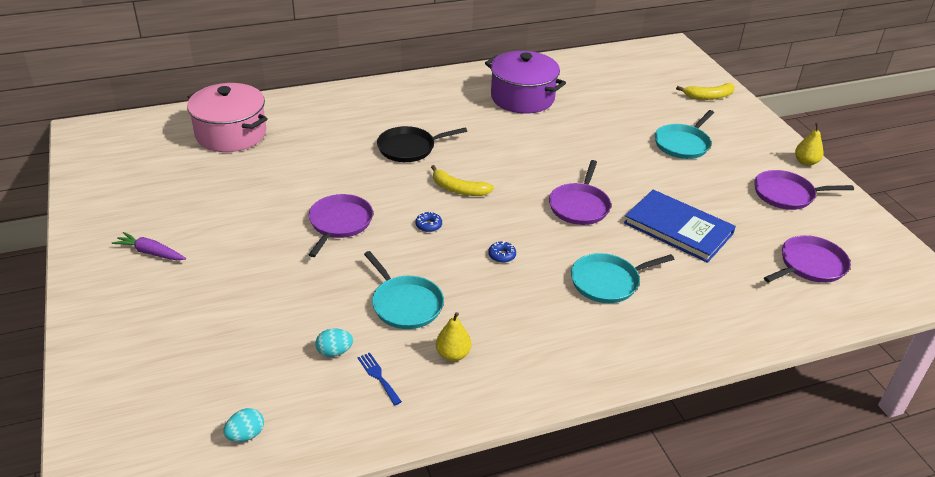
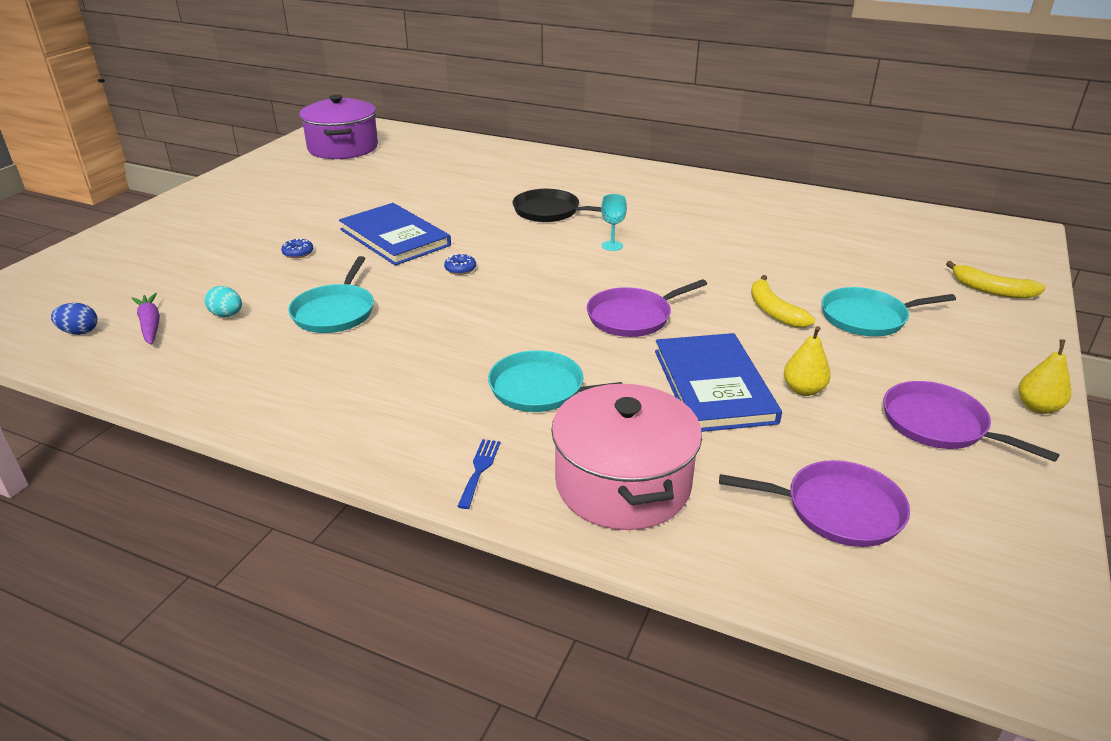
camera: 45 degrees right, 5 degrees down
(151, 253) = (244, 201): purple carrot -> purple carrot (150, 325)
(231, 134) = (429, 155): pink pot -> pink pot (622, 484)
(246, 435) = (79, 332): turquoise egg -> blue egg
(339, 223) = (395, 237): purple pan -> blue book
(378, 376) = (221, 347): blue fork -> blue fork (479, 470)
(453, 354) = (299, 365): yellow pear -> yellow pear (803, 390)
(458, 189) = (536, 256): yellow banana -> yellow banana (774, 311)
(491, 158) = (612, 246): none -> turquoise goblet
(502, 255) = (480, 318): blue donut -> blue donut (298, 253)
(522, 98) = (735, 214): purple pot -> purple pot (343, 148)

